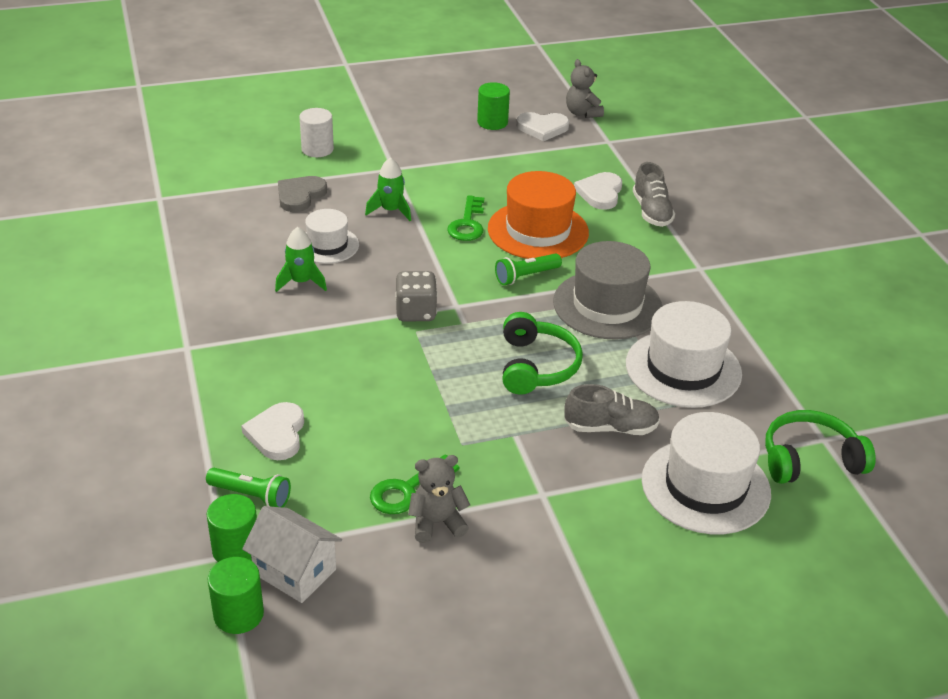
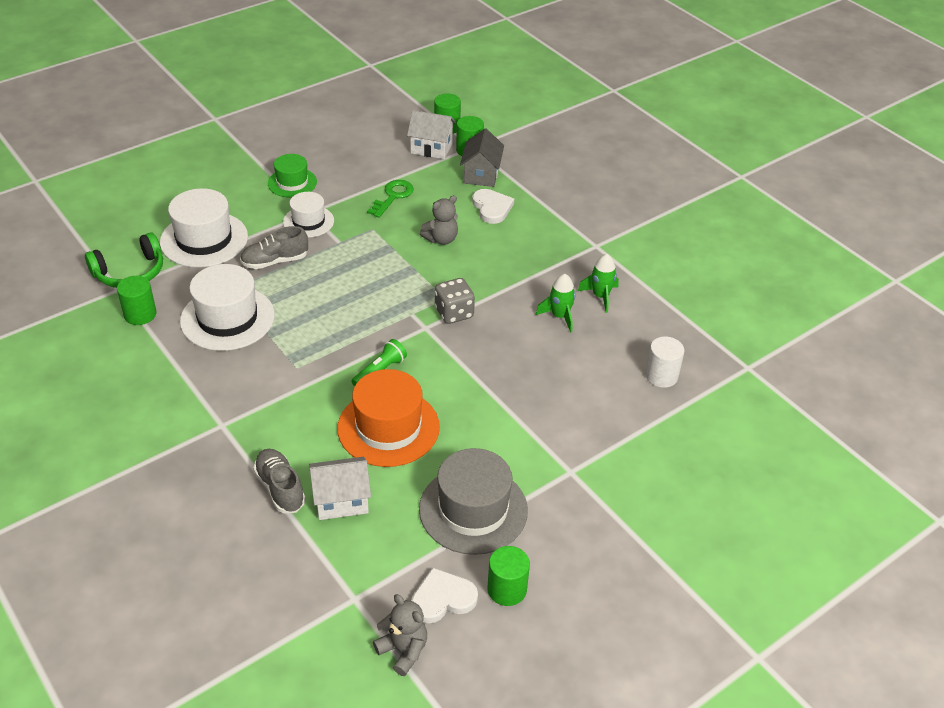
camera: 160 degrees right, 5 degrees up
(251, 495) = (481, 174): green flashlight -> grey house
(300, 196) = (631, 406): grey heart -> none
(317, 149) = (665, 476): white cylinder -> white cylinder (661, 376)
(327, 245) = (565, 357): white hat -> white hat (308, 221)
(390, 210) = (538, 412): green rocket -> green rocket (600, 296)
(437, 523) = (367, 184): grey teddy bear -> grey teddy bear (441, 239)
(467, 224) = (458, 417): green key -> none
(536, 366) = (342, 292): green headphones -> none
(554, 558) = (292, 182): none -> green hat
(600, 193) = (341, 500): white heart -> white house
(607, 305) = (300, 360): grey hat -> grey hat (473, 509)
(791, 398) = (140, 314): none -> green cylinder

